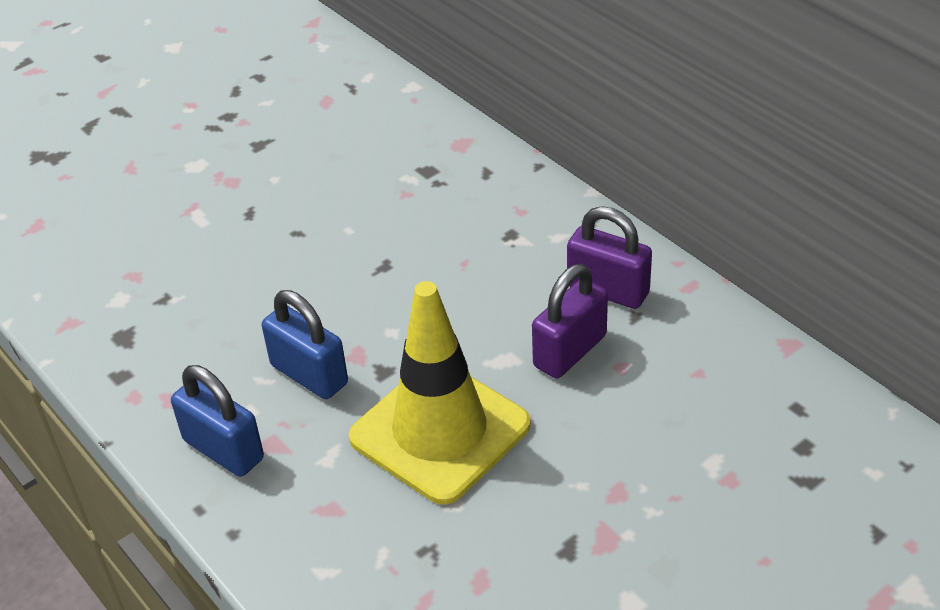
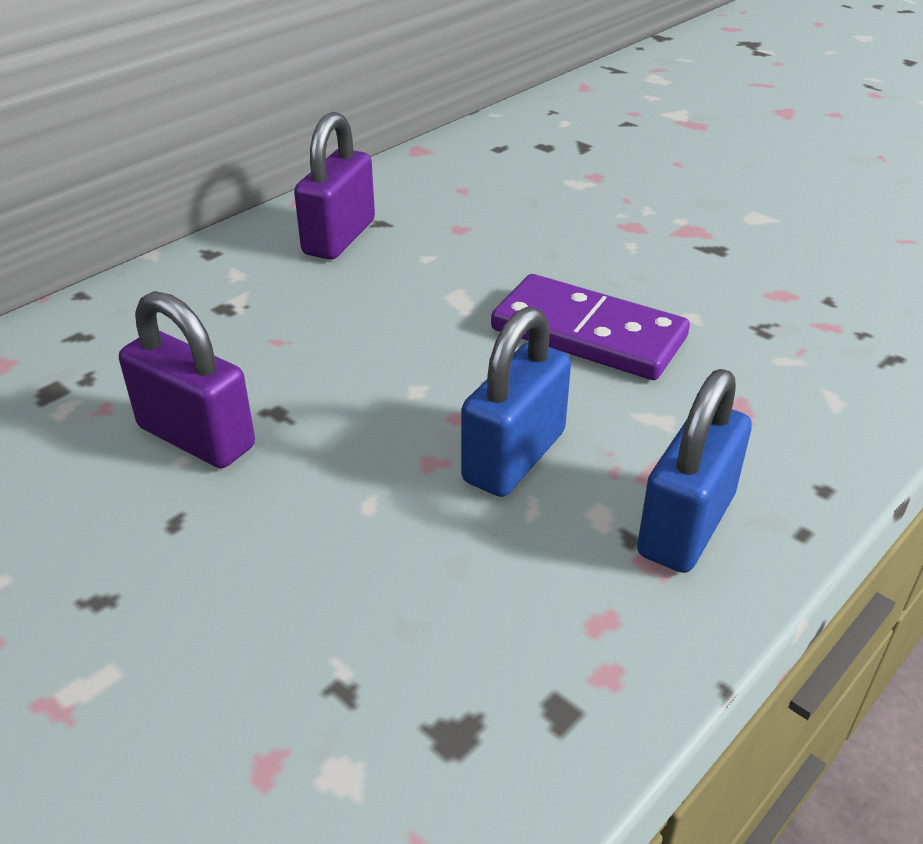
camera: 100 degrees left, 5 degrees down
(440, 431) = (588, 334): yellow traffic cone -> purple domino
(570, 351) = (441, 257): purple padlock -> purple padlock (196, 437)

